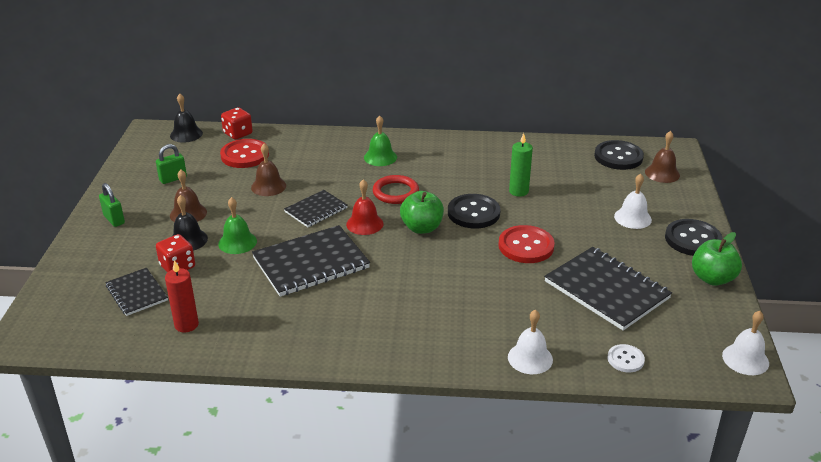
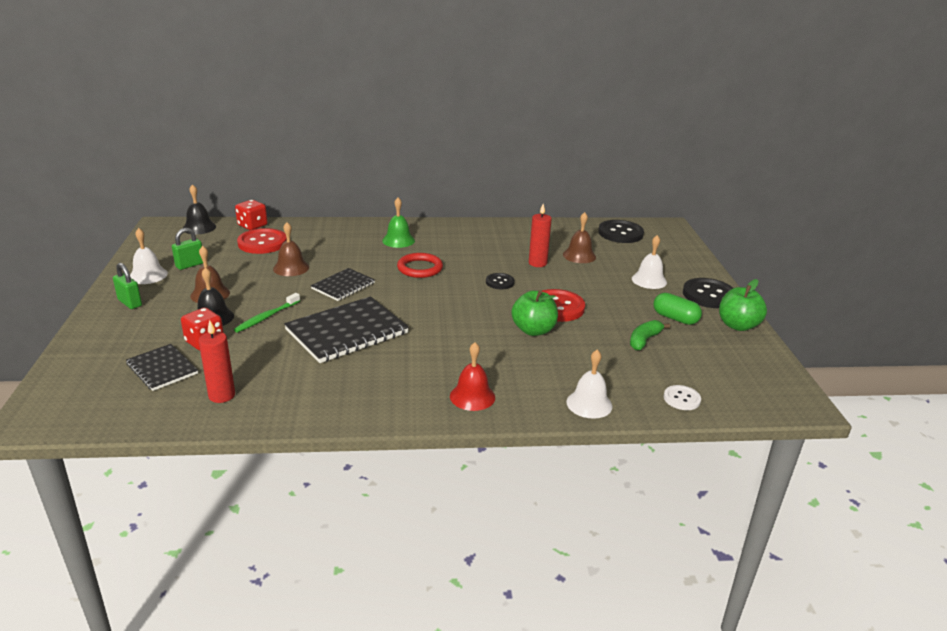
camera: 10 degrees left, 5 degrees down
(237, 242) = (266, 317): green bell -> green toothbrush
(364, 224) = (395, 295): red bell -> red bell (472, 396)
(422, 228) = (452, 296): green apple -> green apple (533, 330)
(473, 213) = (499, 282): black button -> black button, size x0.56
(518, 191) = (537, 263): green candle -> red candle
(606, 290) = (644, 340): black notebook -> green banana
(647, 266) = (675, 318): none -> green capsule
(662, 173) = (663, 244): brown bell -> brown bell (579, 255)
(745, 359) = (792, 391): white bell -> white bell (148, 275)

